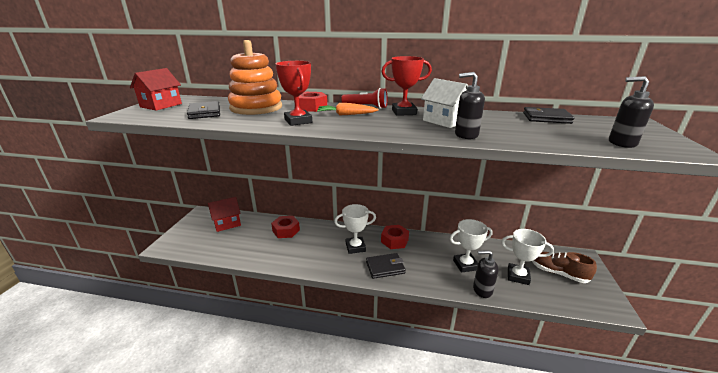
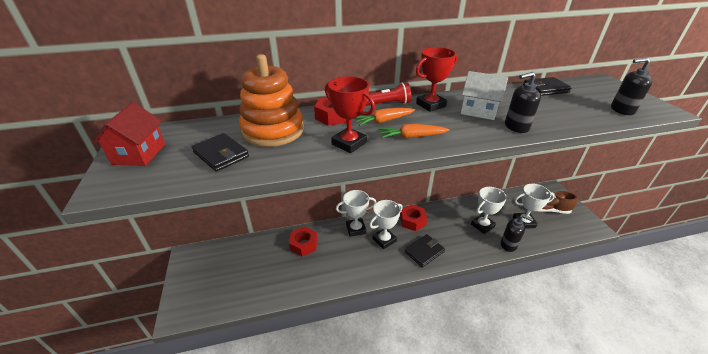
camera: 25 degrees left, 10 degrees up
(227, 223) = (231, 258): red house -> none
(337, 232) = (356, 229): none -> white trophy
(354, 125) = (412, 137): none -> orange carrot
(482, 290) = (508, 245): black soap dispenser -> black soap dispenser turned 135 degrees counterclockwise

